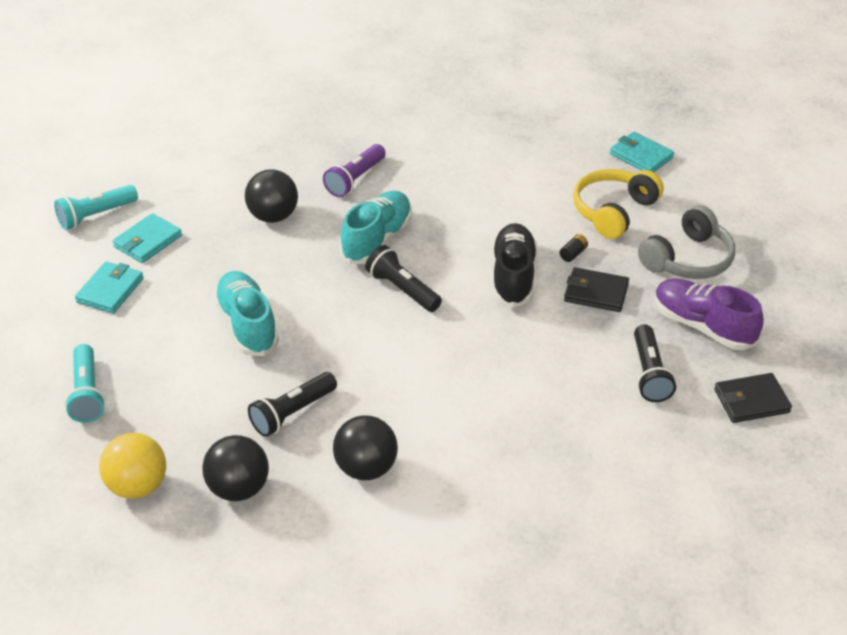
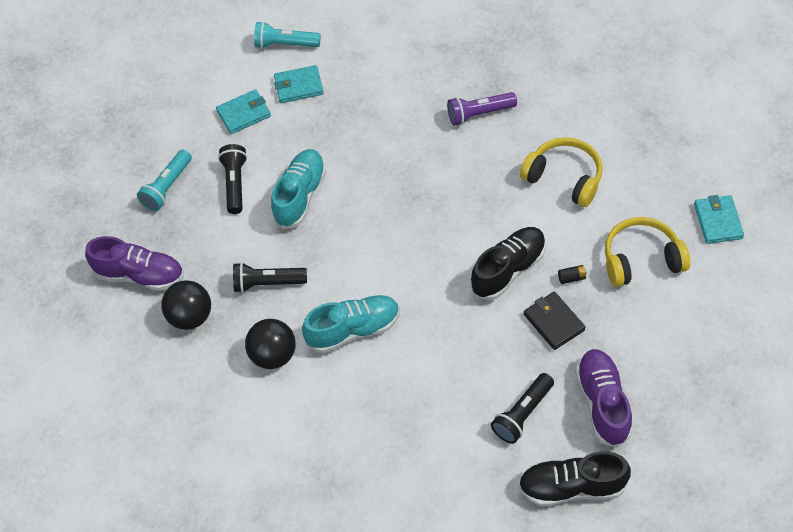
camera: 45 degrees right, 15 degrees up
(137, 486) = (140, 275): yellow ball -> purple shoe
(273, 216) = (395, 113): black ball -> none
(377, 240) = (445, 177): turquoise shoe -> turquoise shoe (353, 330)
(402, 289) = (423, 231): black flashlight -> black flashlight (235, 184)
(484, 188) = (564, 178): none -> yellow headphones
(688, 259) = (653, 339): grey headphones -> none
(751, 401) = (571, 486): black wallet -> black shoe

